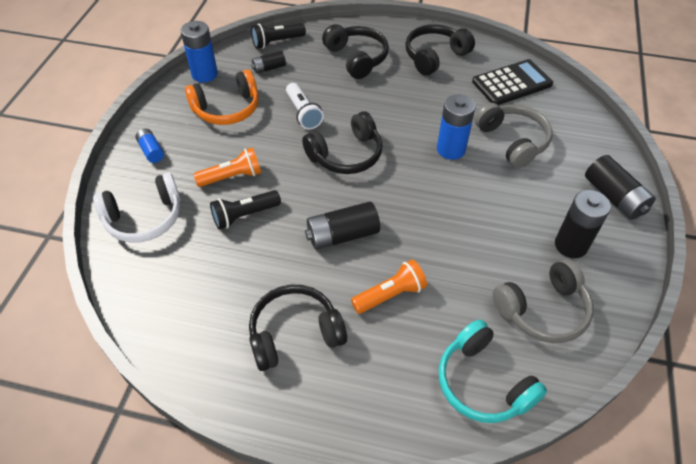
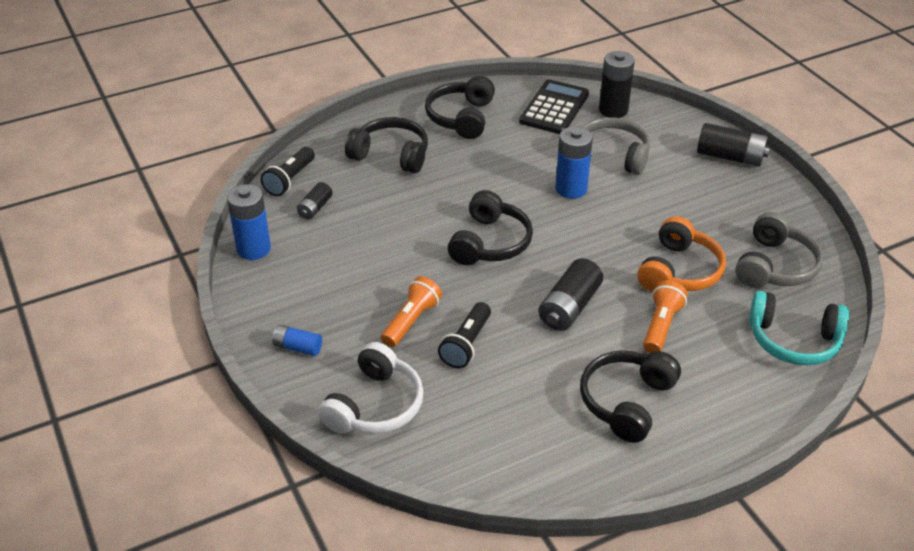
camera: 40 degrees left, 10 degrees down
(227, 109) = (323, 267): orange headphones -> orange headphones (679, 271)
(303, 113) = (404, 230): white flashlight -> none
(571, 245) = (741, 209): black battery -> black battery (613, 110)

